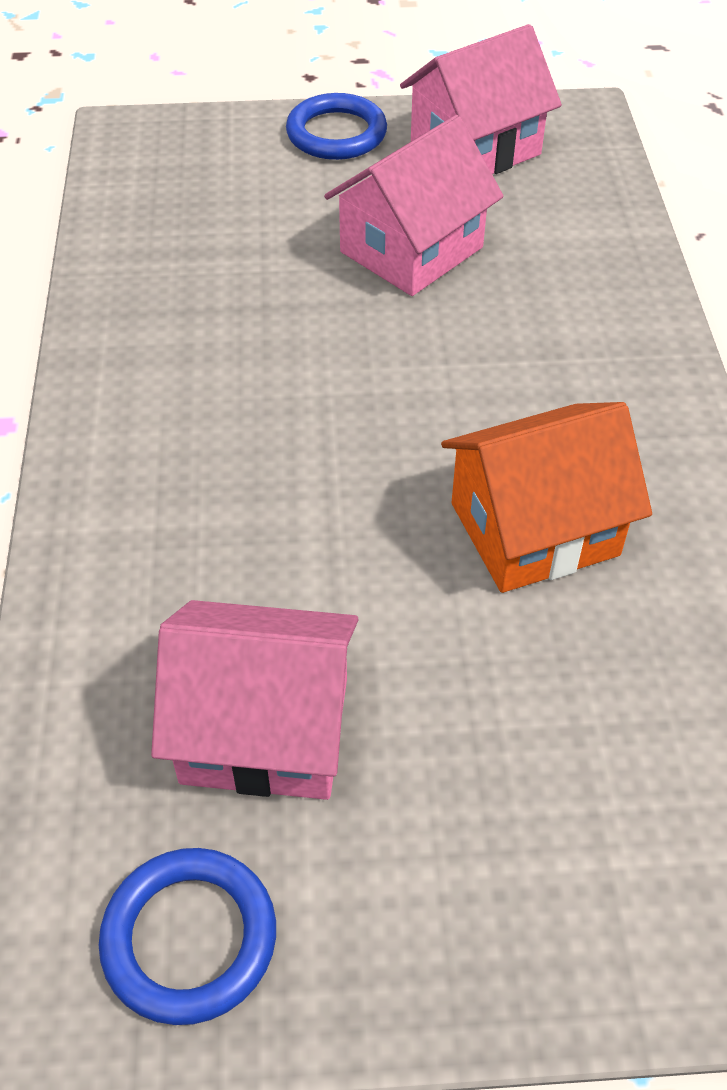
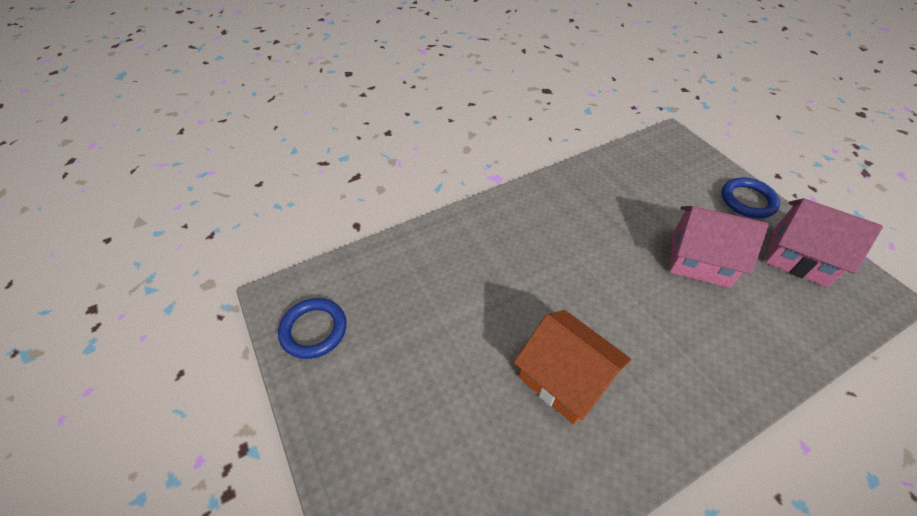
camera: 65 degrees right, 0 degrees up
(265, 730) = (406, 316): pink house -> none

